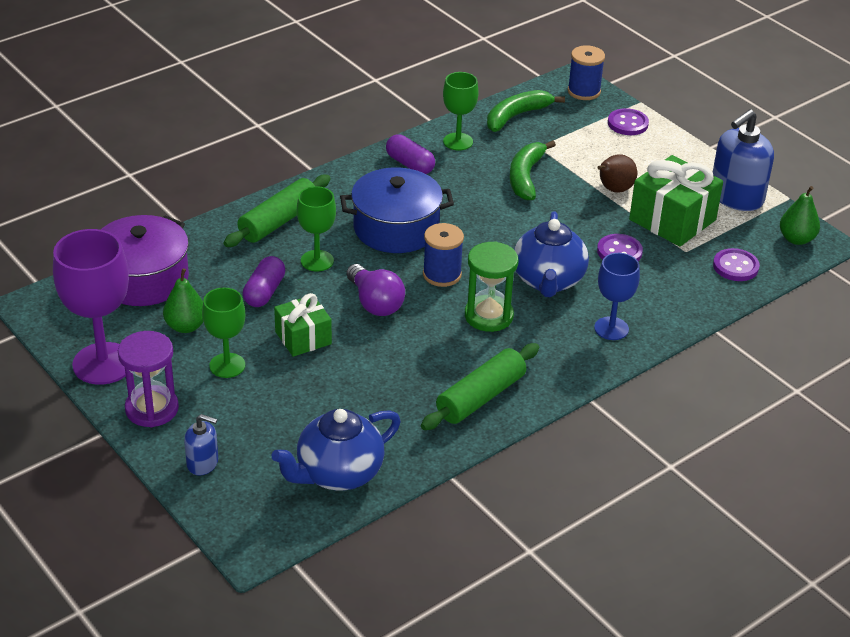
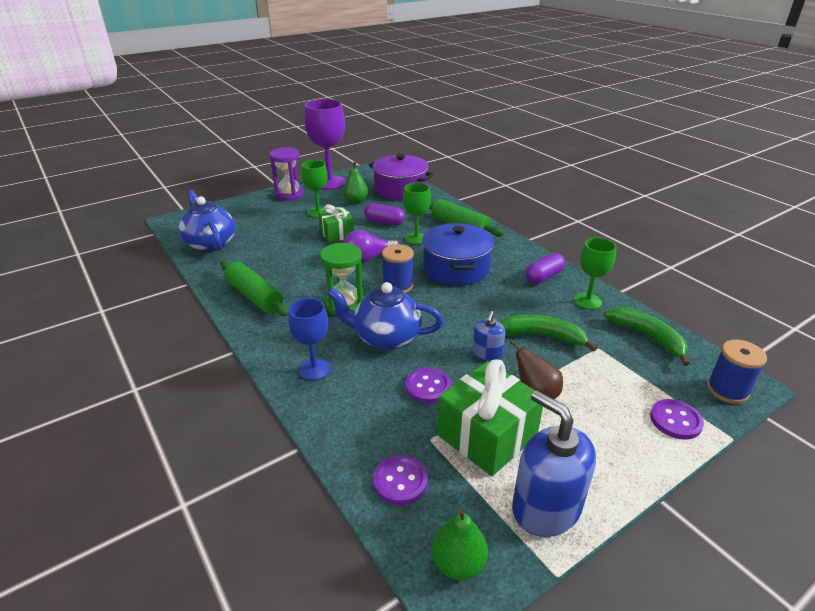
camera: 95 degrees right, 5 degrees down
(202, 463) = (241, 208): blue soap dispenser -> blue soap dispenser (487, 353)

